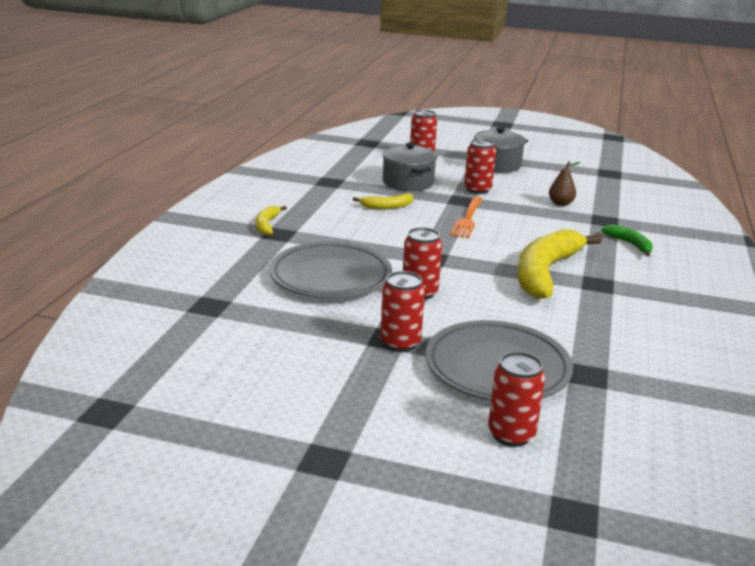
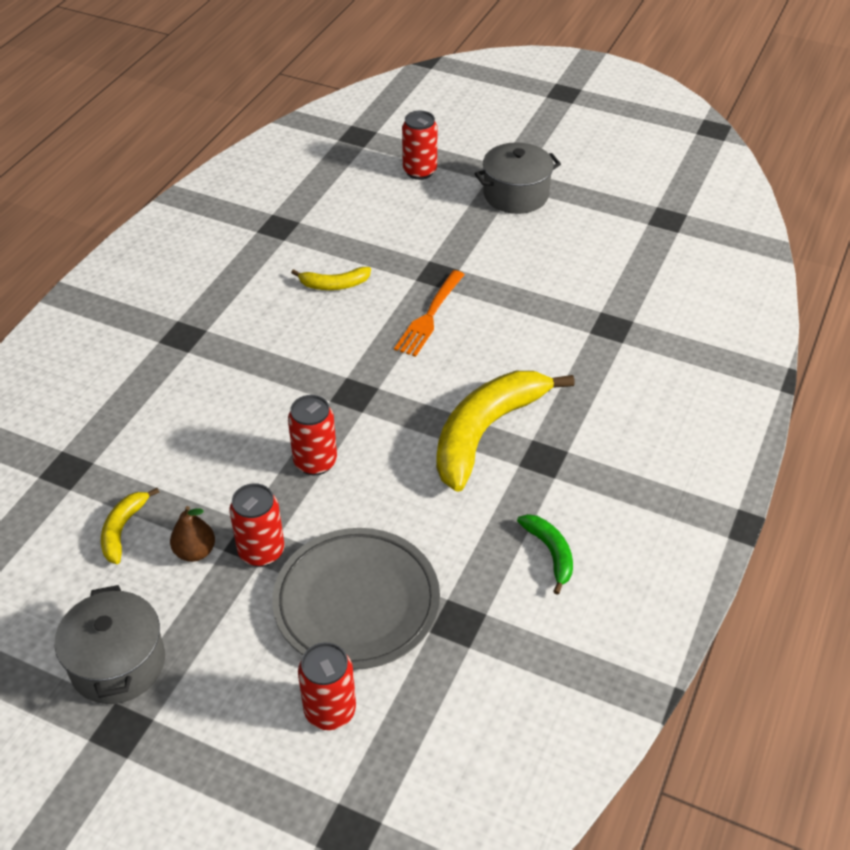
camera: 10 degrees right, 20 degrees up
(267, 225) = (172, 317): yellow banana -> yellow banana (123, 529)
(330, 277) = (219, 425): grey plate -> none
(408, 182) = (380, 232): grey pot -> grey pot (118, 663)
(477, 190) = (467, 252): red can -> none
(560, 204) = (567, 287): brown pear -> brown pear (195, 552)
(630, 244) = (622, 380): green banana -> green banana (550, 553)

